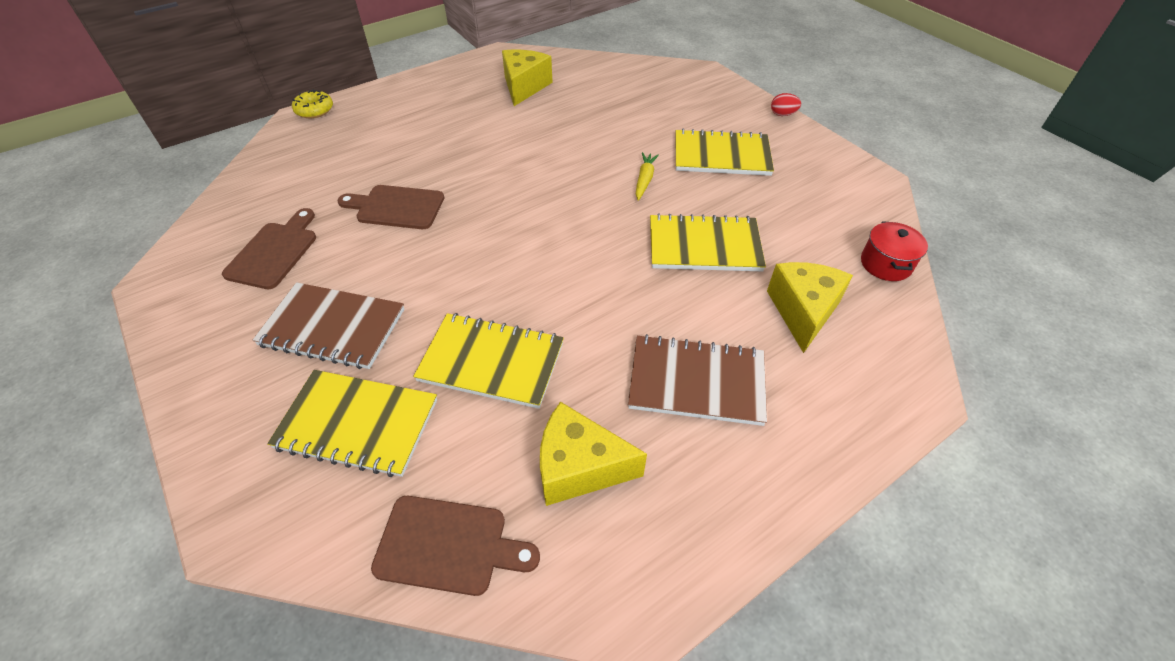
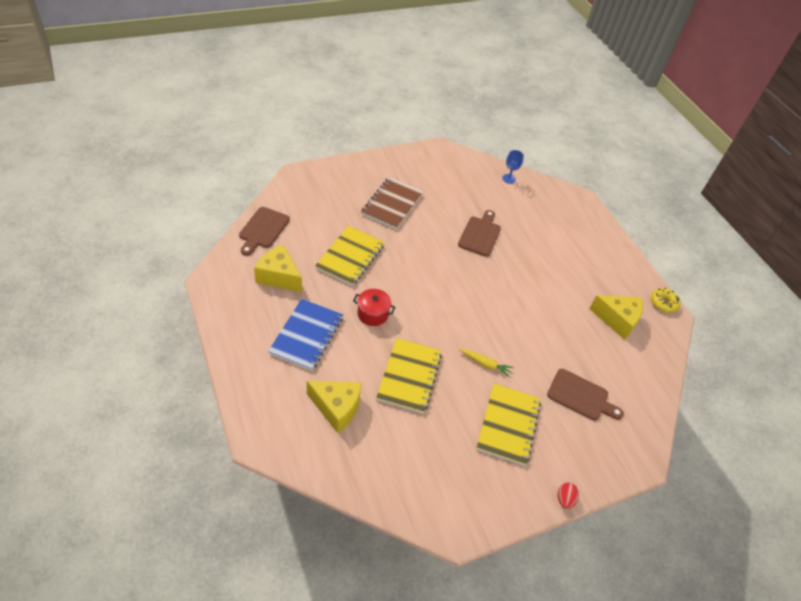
camera: 95 degrees right, 0 degrees up
(251, 188) = (509, 179): none -> blue goblet
(274, 252) = (452, 186): brown cutting board -> brown cutting board (581, 396)
(314, 110) = (589, 206): yellow donut -> yellow donut (663, 303)
(357, 424) = (332, 209): yellow notebook -> none
(579, 467) = (279, 276): yellow cheese -> yellow cheese turned 75 degrees counterclockwise
(696, 382) = (306, 335): brown notebook -> blue notebook
(885, 264) = (362, 481): red pot -> red pot (373, 314)

